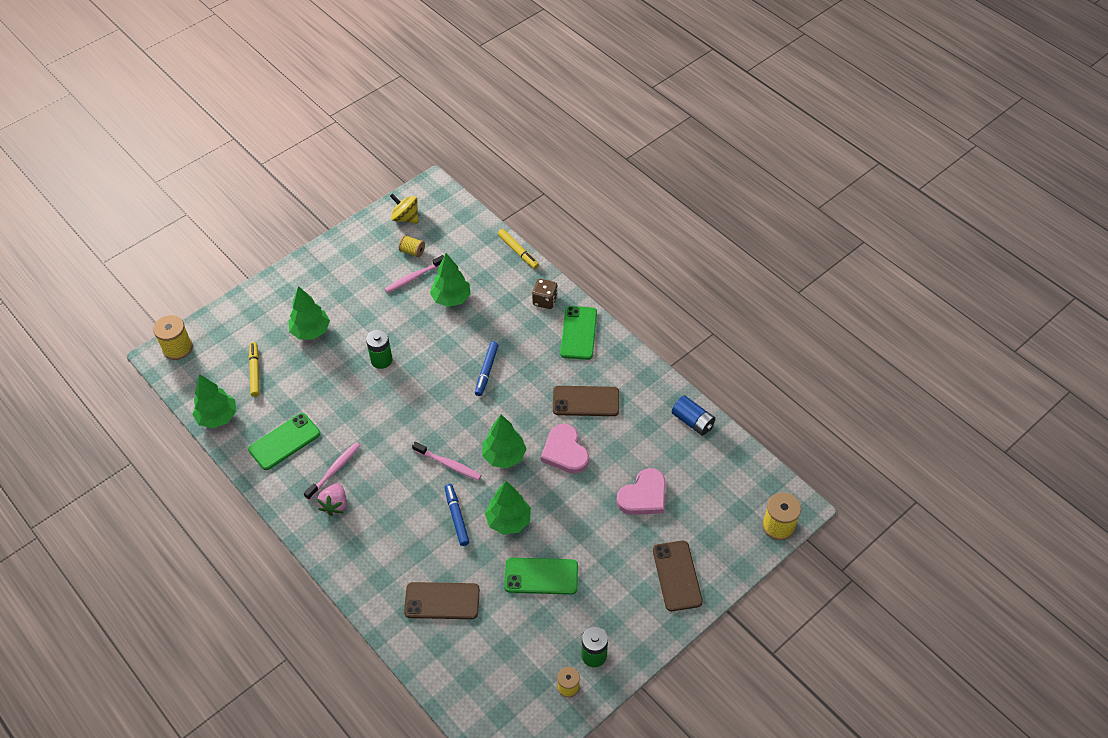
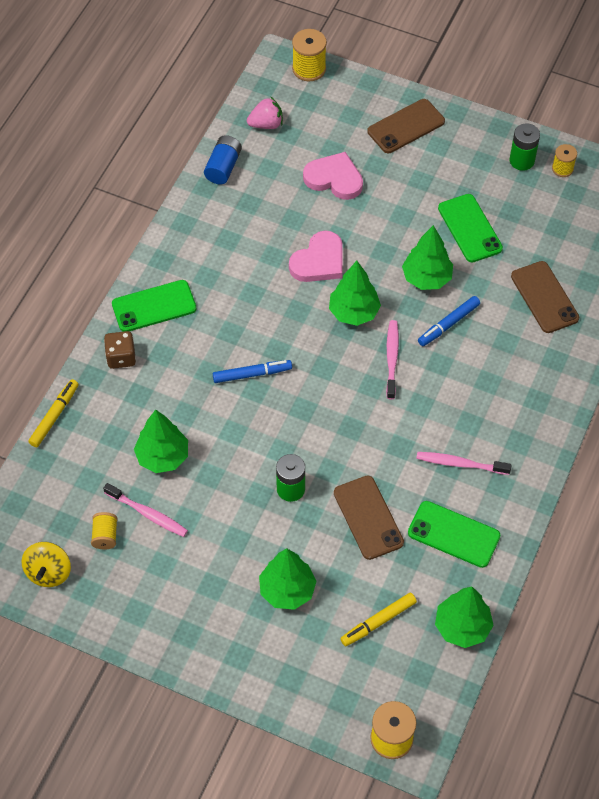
camera: 115 degrees left, 5 degrees up
(335, 505) = (500, 442): pink strawberry -> pink strawberry (266, 124)
(586, 401) = (245, 266): brown phone -> brown phone (368, 517)

